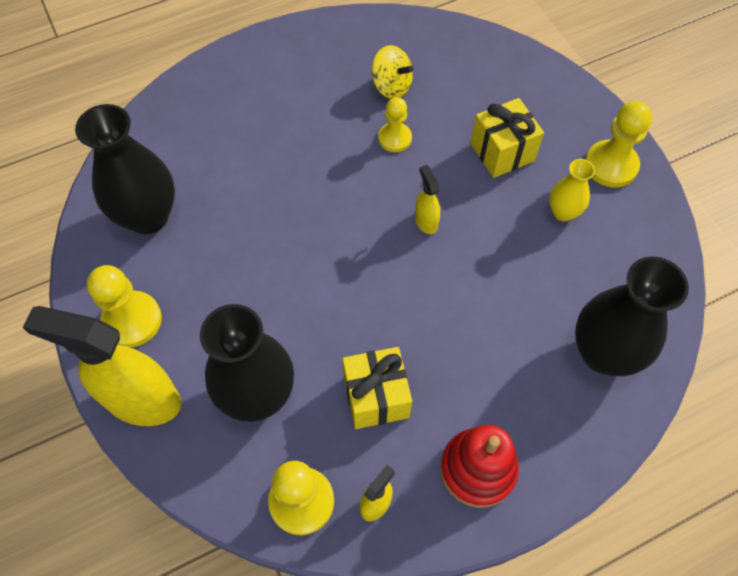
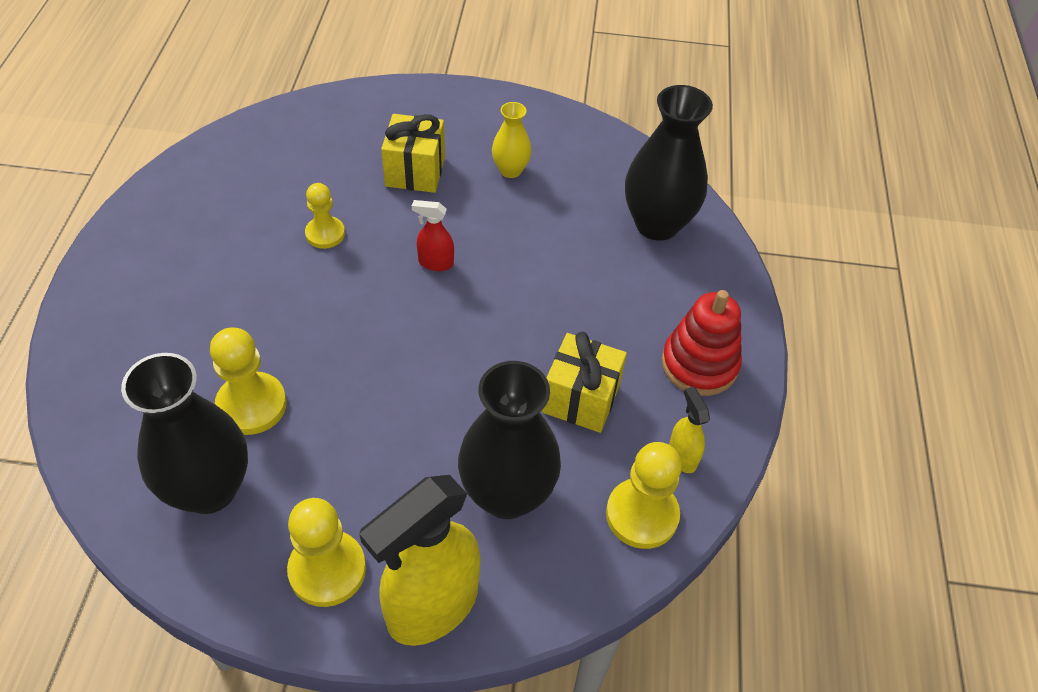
camera: 60 degrees left, 10 degrees down
(391, 86) = (264, 203): yellow spinning top -> none
(426, 221) = (435, 263): yellow spray bottle -> red spray bottle
(611, 165) = (494, 116): yellow pawn -> yellow pawn (251, 405)

